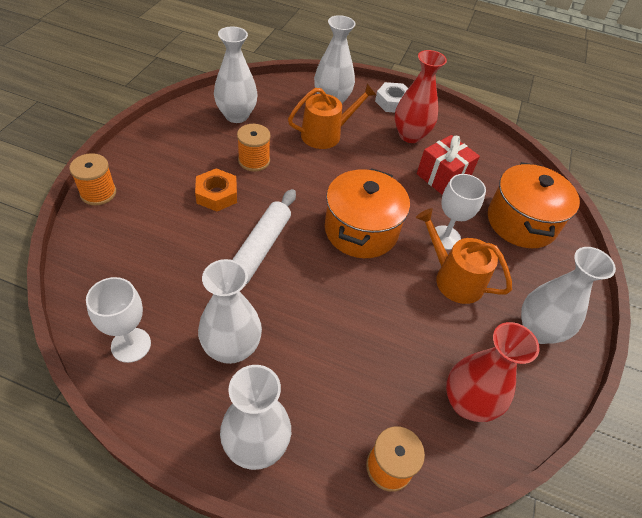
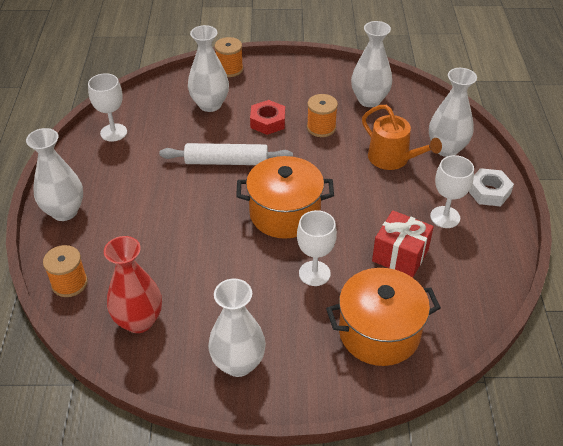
camera: 75 degrees right, 5 degrees down
(217, 194) = (268, 122): orange nut -> red nut
(232, 348) = (131, 177): white vase -> white vase (210, 104)
(410, 135) = (445, 217): red vase -> white goblet
(454, 279) = (266, 289): orange watering can -> none

